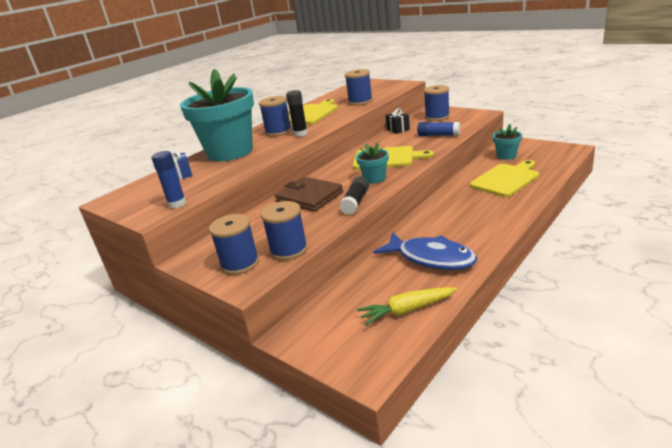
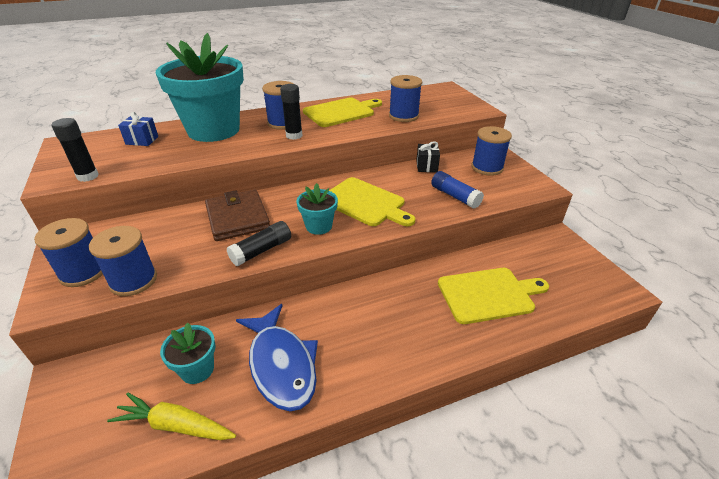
camera: 25 degrees right, 10 degrees up
(177, 204) = (88, 176): blue glue stick -> black glue stick
(506, 156) = (530, 257): turquoise flower pot -> turquoise flower pot (197, 369)

